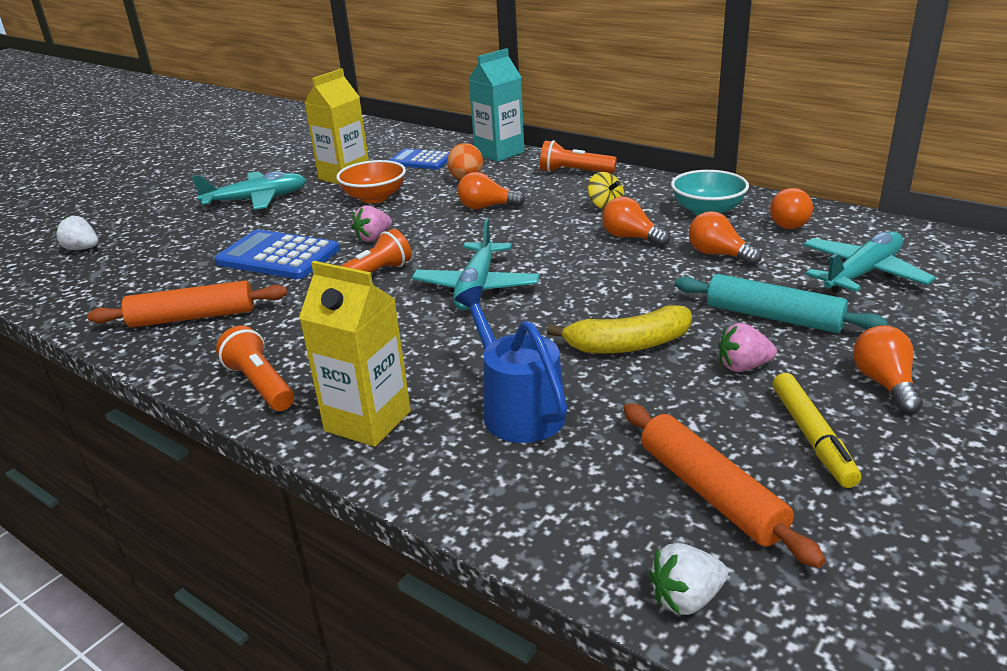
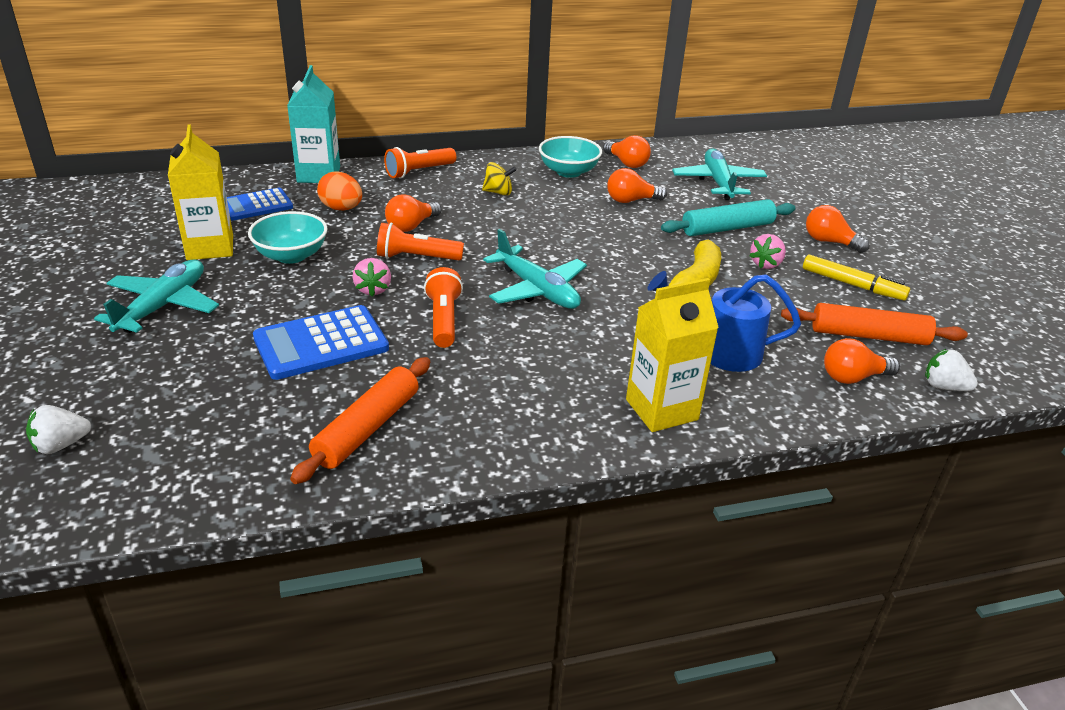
camera: 55 degrees left, 5 degrees up
(260, 384) = (544, 436): orange flashlight -> orange flashlight (416, 257)
(374, 198) = (291, 255): orange bowl -> turquoise bowl
(631, 237) = (560, 209): orange light bulb -> orange light bulb (853, 377)
(686, 598) = (944, 386): white strawberry -> white strawberry turned 105 degrees clockwise

